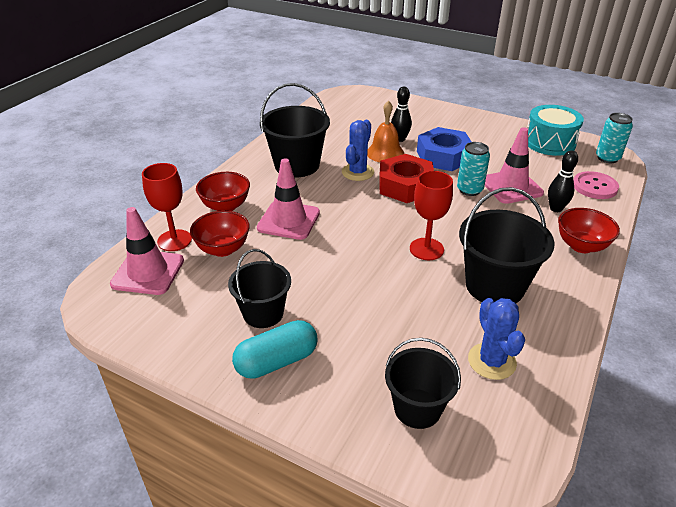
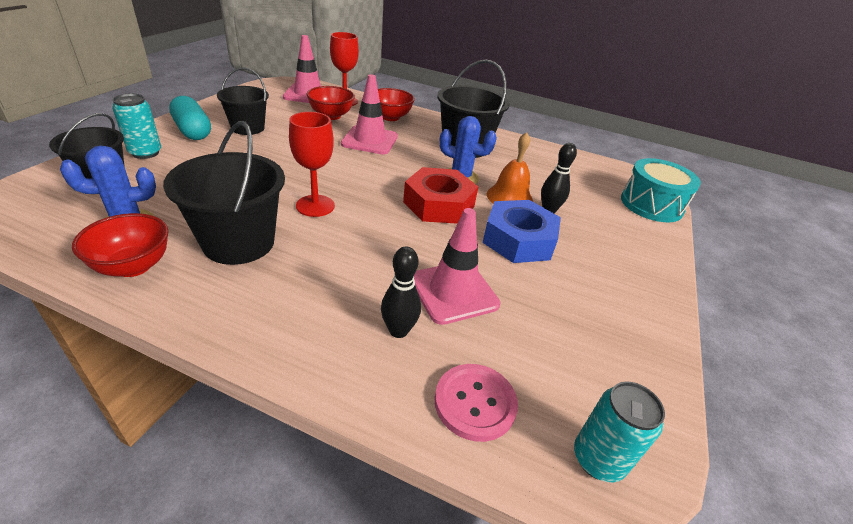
camera: 80 degrees right, 0 degrees up
(469, 190) = (438, 251): turquoise can -> turquoise can (145, 153)
(549, 142) = (618, 369): turquoise drum -> turquoise drum (651, 204)
(581, 246) = (299, 339): red bowl -> red bowl (133, 266)

